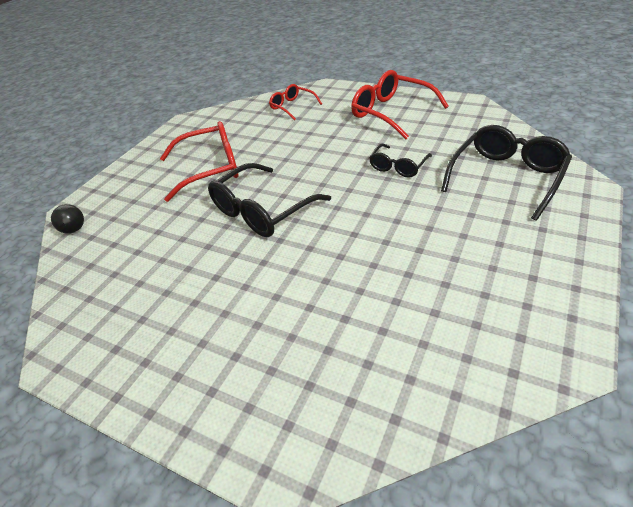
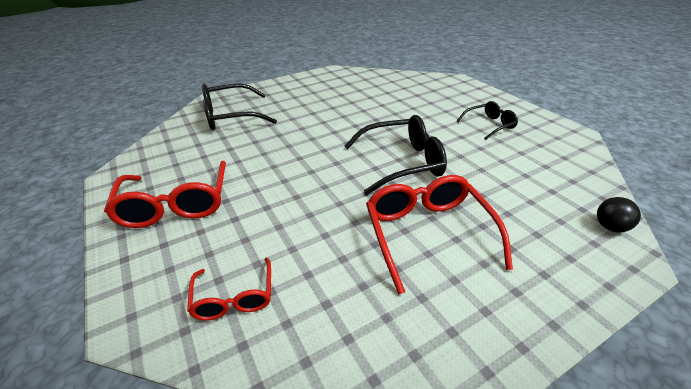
camera: 150 degrees left, 5 degrees down
(209, 169) = (428, 234): red glasses -> red glasses turned 60 degrees clockwise
(398, 166) = (268, 150): black glasses -> black glasses (489, 125)

